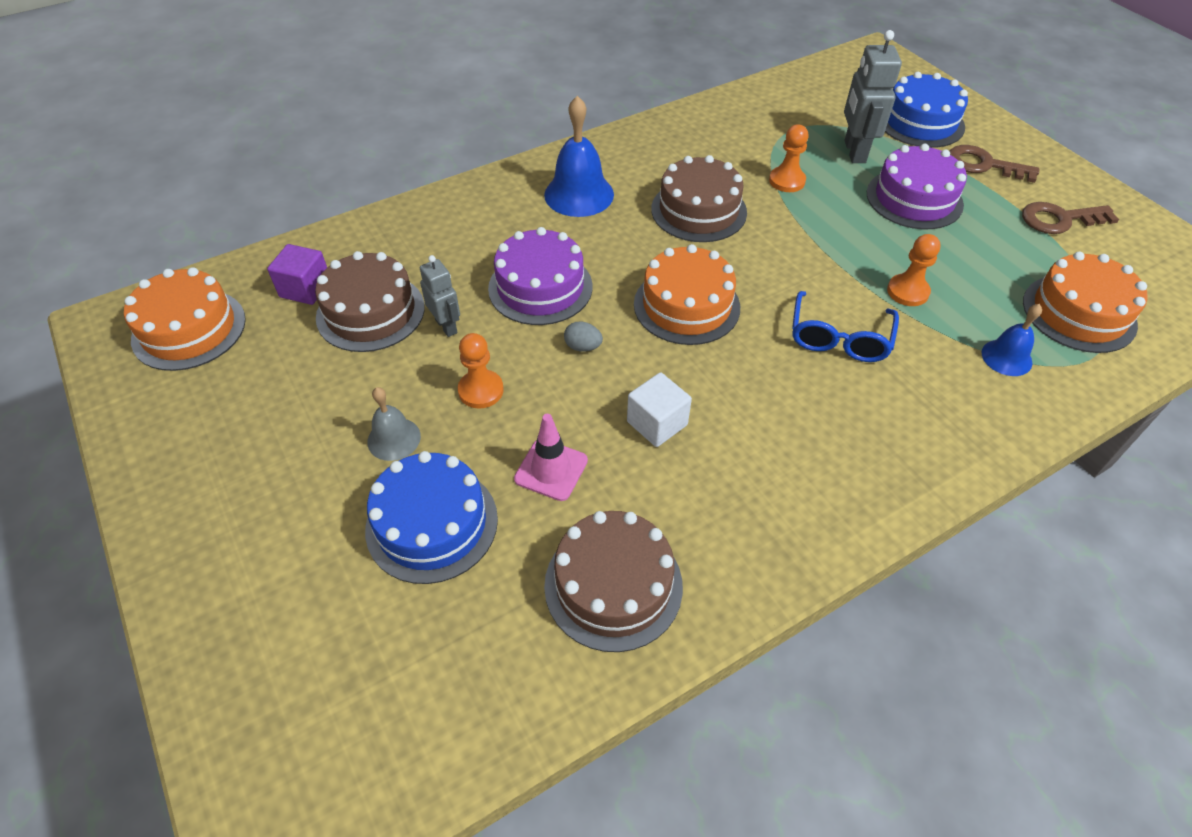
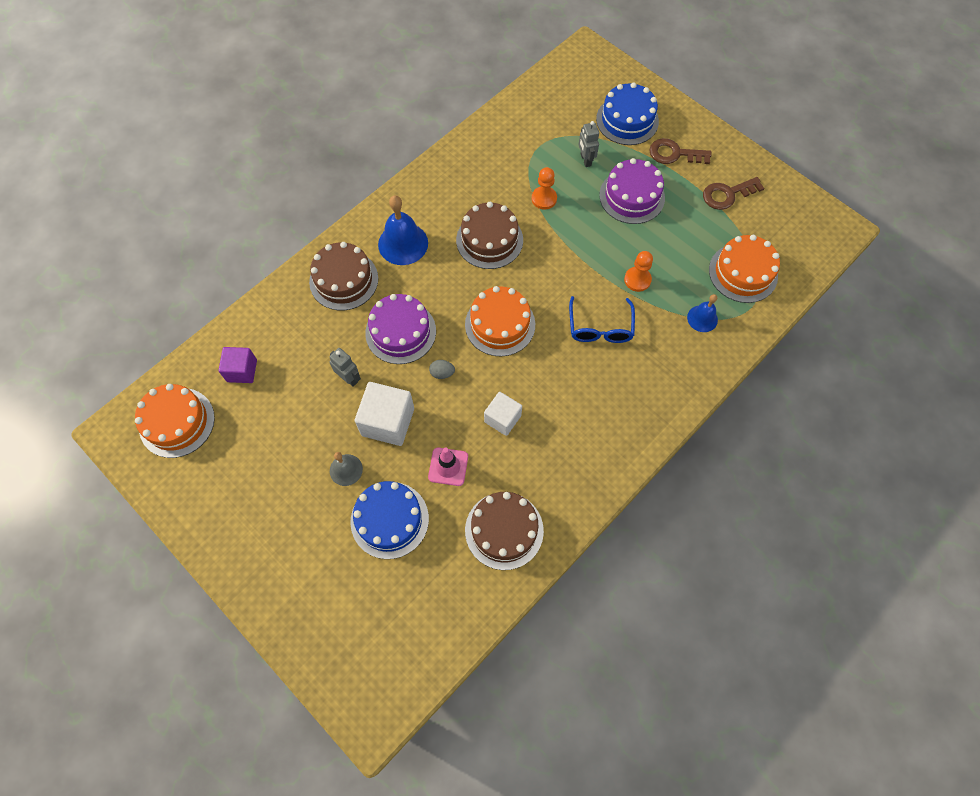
camera: 15 degrees left, 15 degrees up
(370, 312) = (294, 379): brown cake -> brown cake (344, 280)
(481, 390) = (388, 422): orange pawn -> white cube
(854, 152) = (585, 160): grey robot -> grey robot, size x0.61

